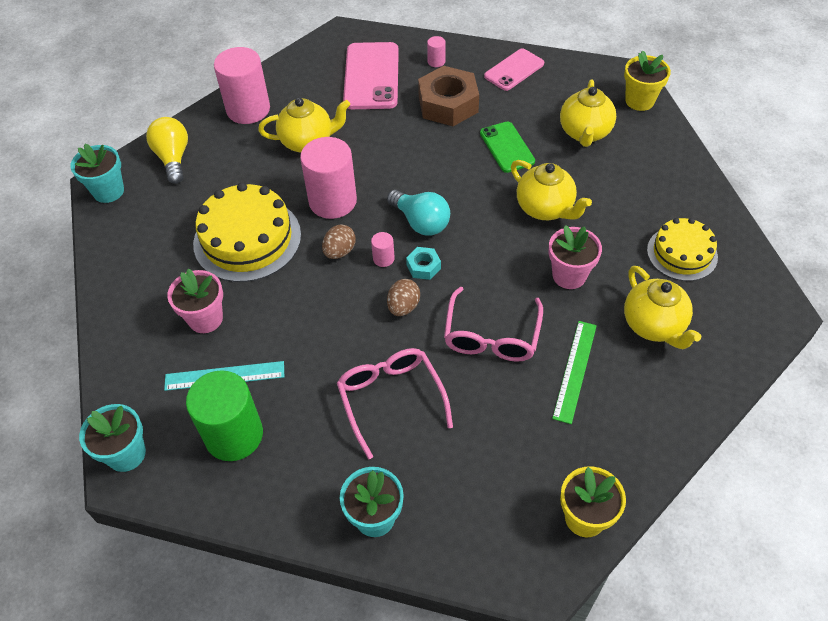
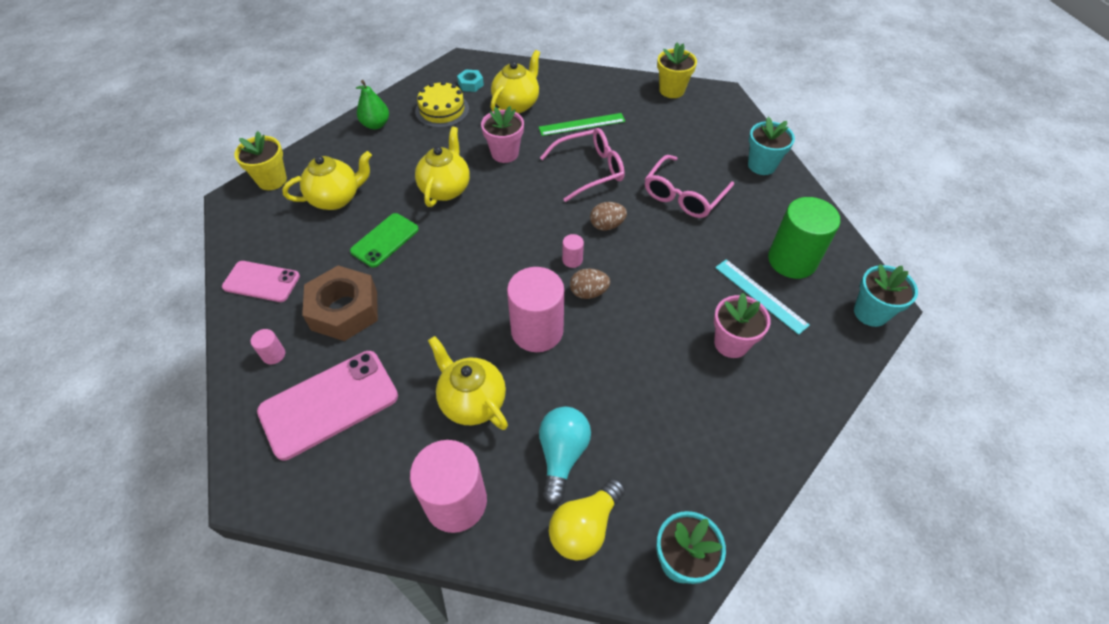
camera: 125 degrees left, 0 degrees up
(247, 239) = (631, 370): yellow cake -> none
(421, 222) = (515, 256): turquoise light bulb -> turquoise light bulb (562, 455)
(423, 266) = (560, 232): turquoise nut -> turquoise nut (470, 84)
(686, 191) = (376, 124): none -> green pear

